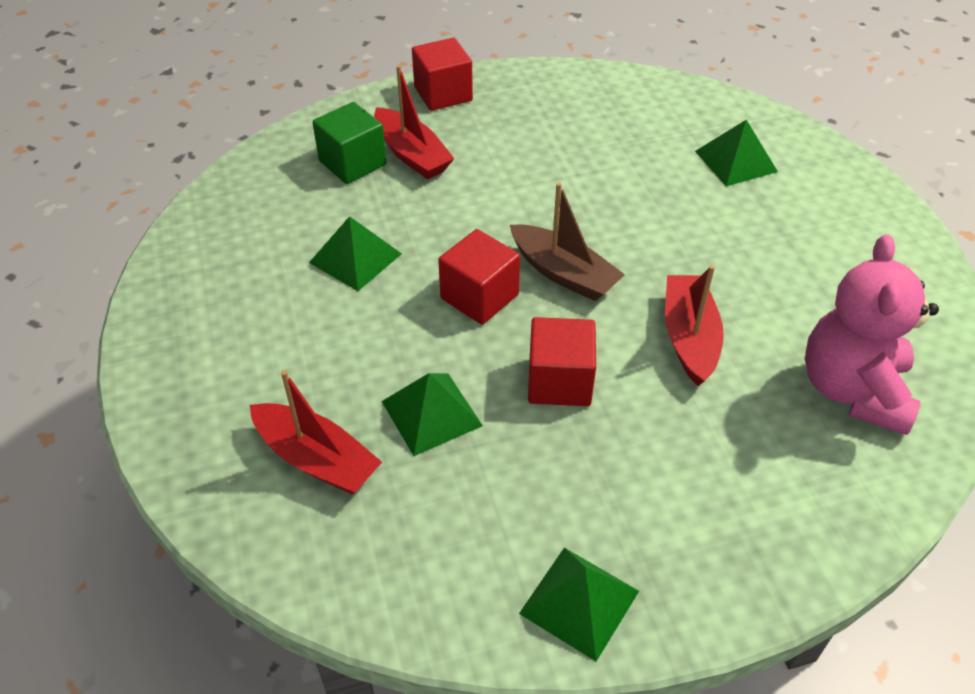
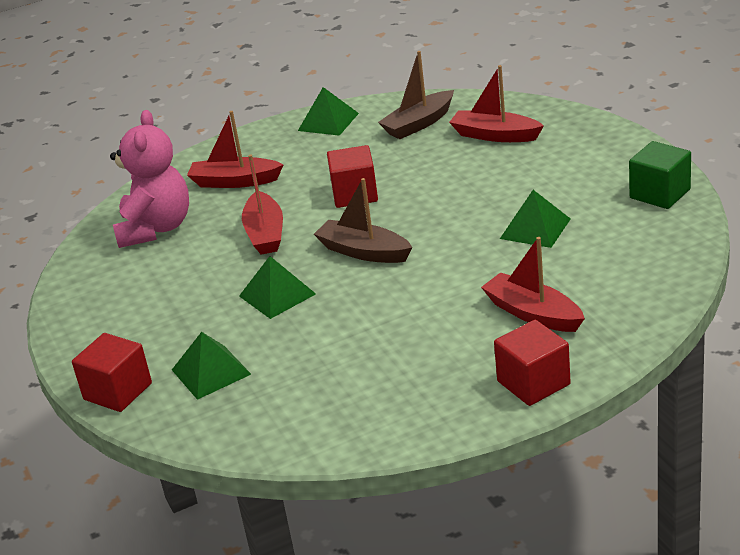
camera: 175 degrees right, 15 degrees down
(352, 163) = (586, 295): green cube -> green cube (660, 194)
(422, 535) = (419, 124): none -> brown boat
(431, 413) = (434, 165): green pyramid -> green pyramid (277, 295)
(479, 296) = (425, 225): red cube -> red cube (118, 391)
(745, 468) = (235, 181): none -> red boat

